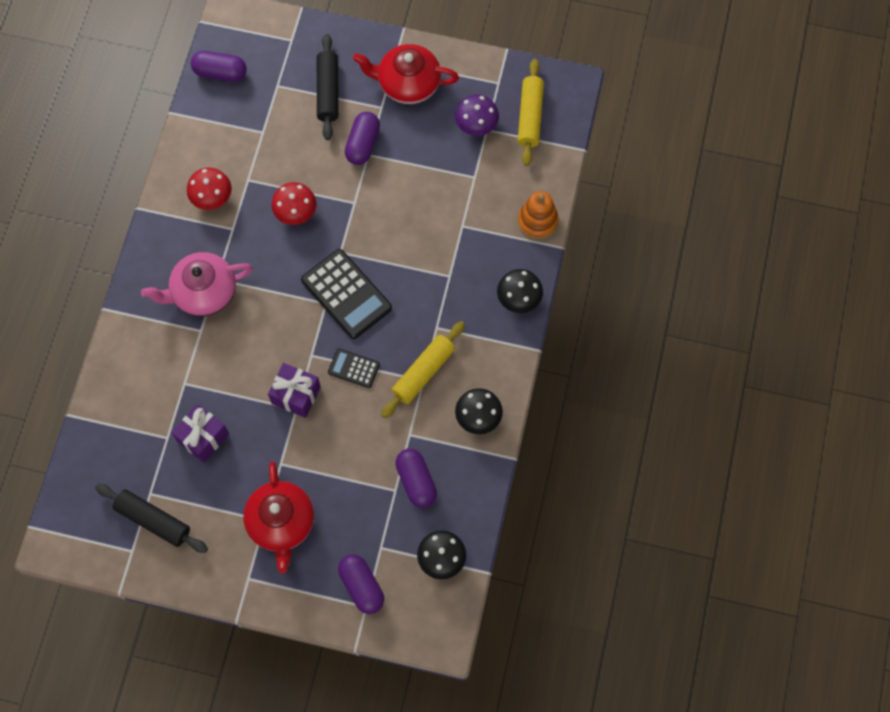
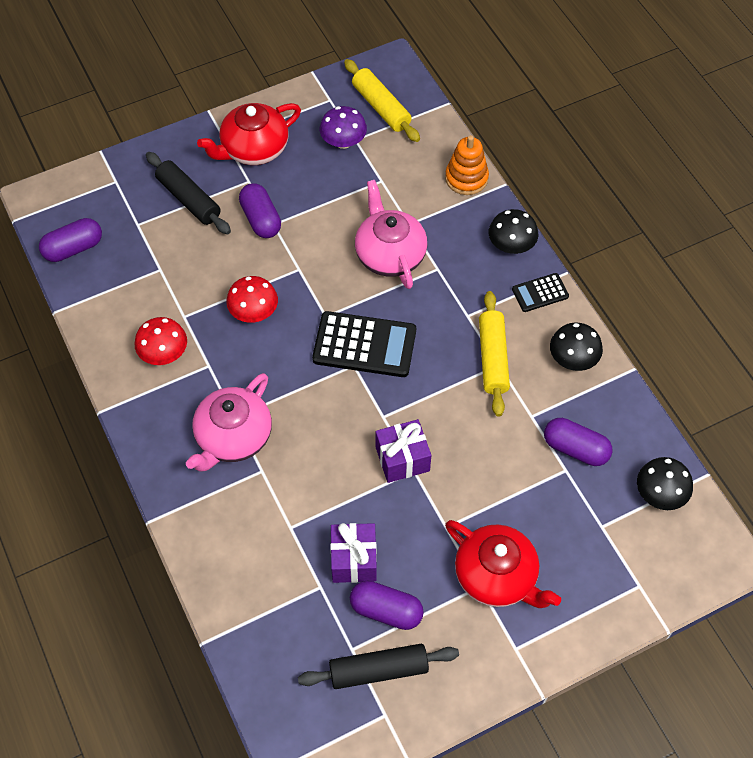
camera: 40 degrees left, 10 degrees down
(354, 368) = (431, 399): black calculator -> black calculator (540, 293)
(361, 586) = (619, 572): purple capsule -> purple capsule (386, 610)
(426, 239) = (390, 254): none -> pink teapot

